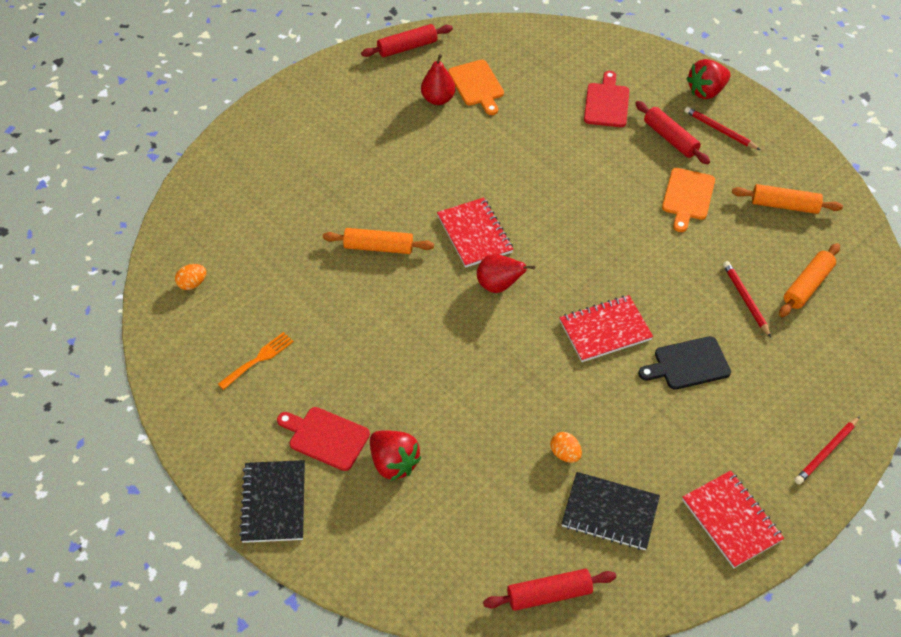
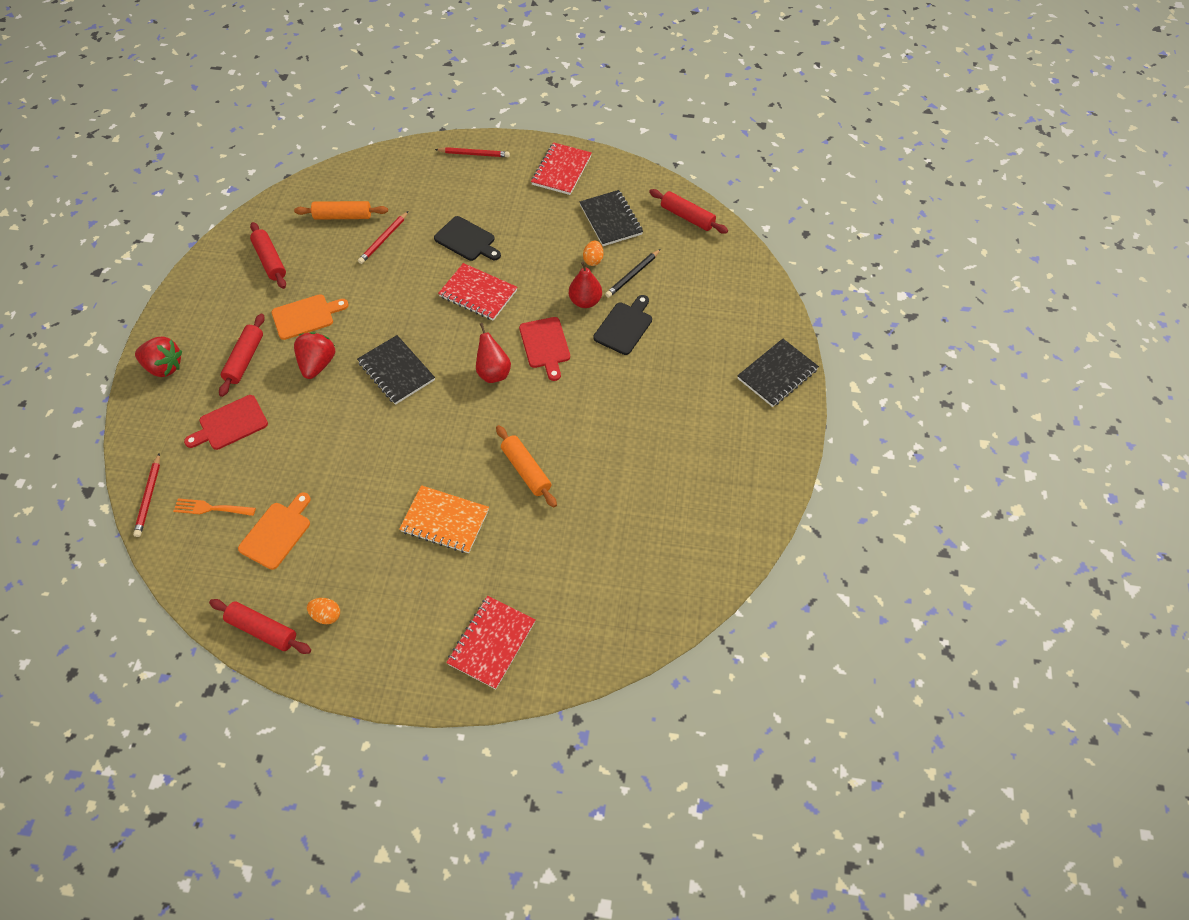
camera: 130 degrees left, 5 degrees up
(192, 284) = (678, 568): orange egg -> orange egg (326, 615)
(258, 360) = (695, 467): orange fork -> orange fork (212, 508)
(326, 437) = (708, 382): red cutting board -> red cutting board (545, 345)
(387, 175) = (445, 521): none -> orange notebook
(394, 463) = (687, 335): red strawberry -> red strawberry (318, 364)
(438, 99) = (319, 550): red pear -> red pear (585, 301)
(454, 418) = (624, 326): none -> black cutting board
(474, 234) = (457, 418): red notebook -> red notebook (491, 643)
(512, 474) = (632, 275): none -> black pencil
(565, 223) = (396, 371): none -> black notebook
(719, 130) = (210, 335): red pencil -> red pencil (149, 497)
(784, 205) = (270, 260): orange rolling pin -> red rolling pin

